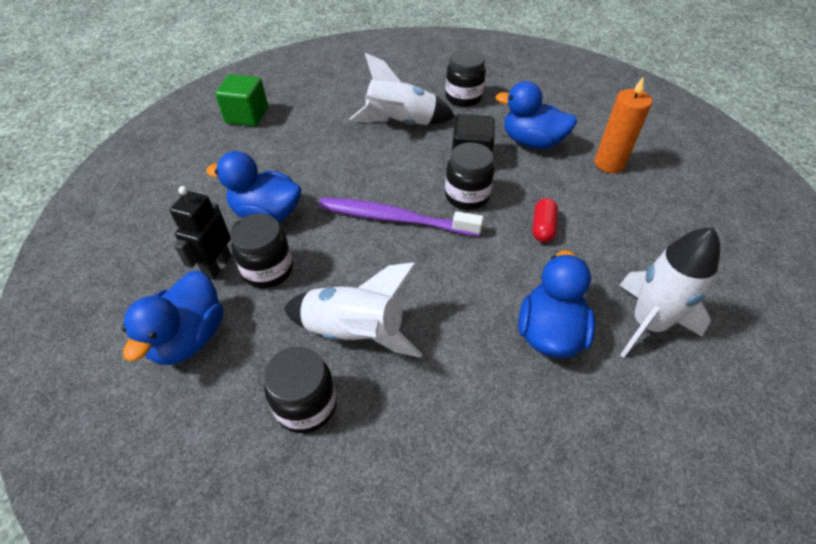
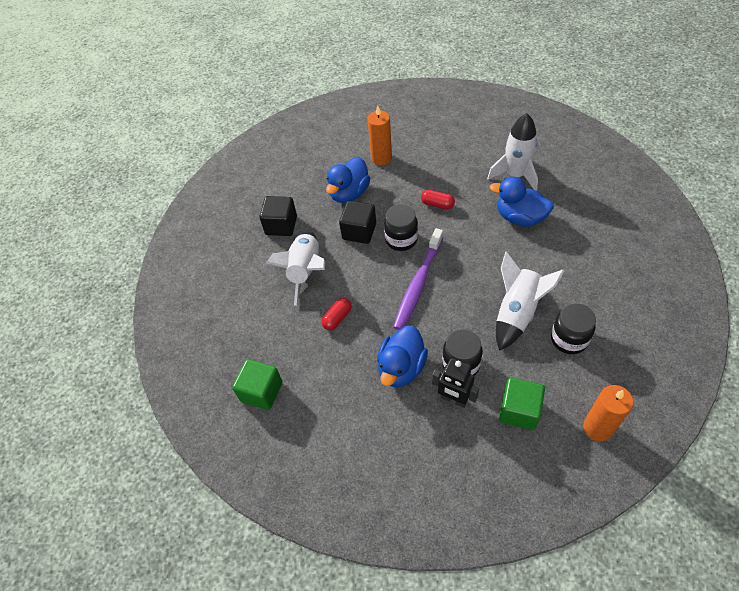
camera: 75 degrees left, 5 degrees up
(143, 444) = (597, 428): none -> orange candle
(189, 338) = (519, 411): blue duck -> green cube
(337, 155) = (337, 318): none -> red capsule
(463, 97) = (281, 225): black jar -> black cube

